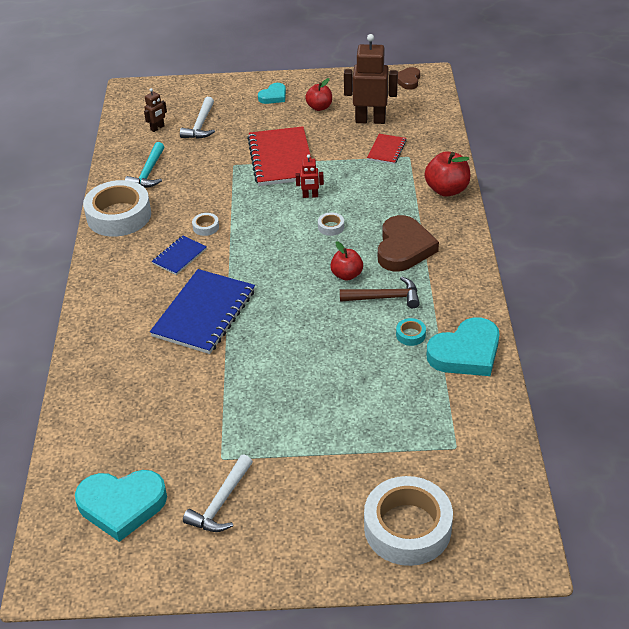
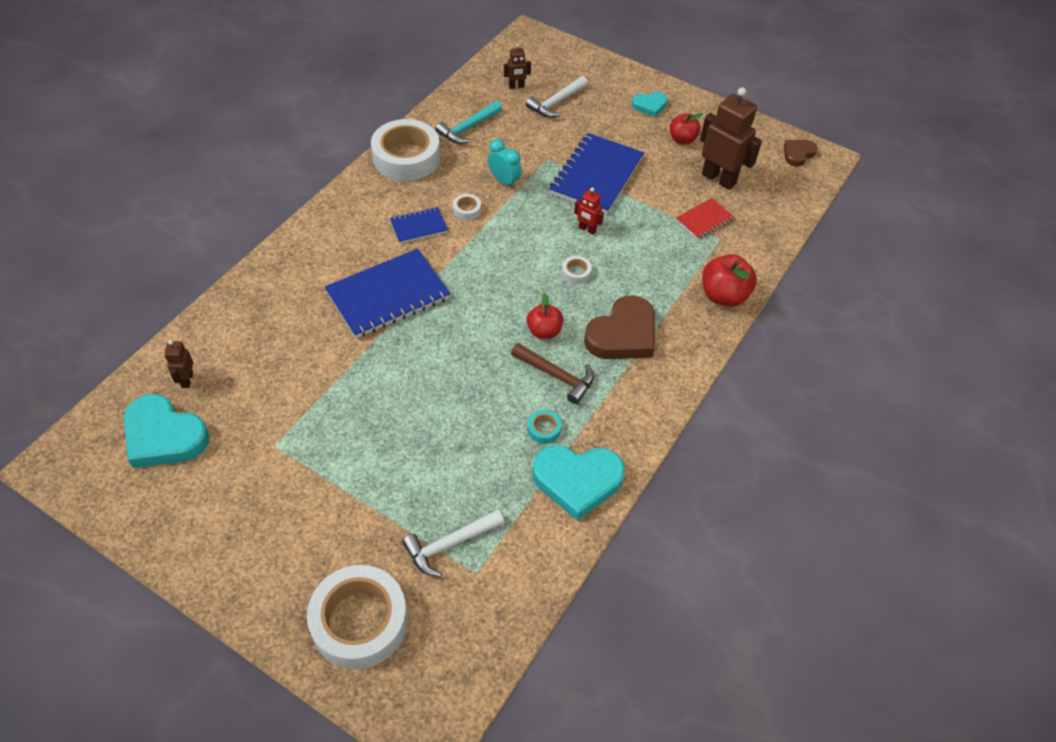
camera: 30 degrees right, 10 degrees up
(99, 457) = (187, 380): none -> brown robot
(215, 195) = (504, 181): none -> turquoise clock
(221, 503) = (236, 487): white hammer -> white hammer (449, 544)
(281, 159) = (596, 175): red notebook -> blue notebook

